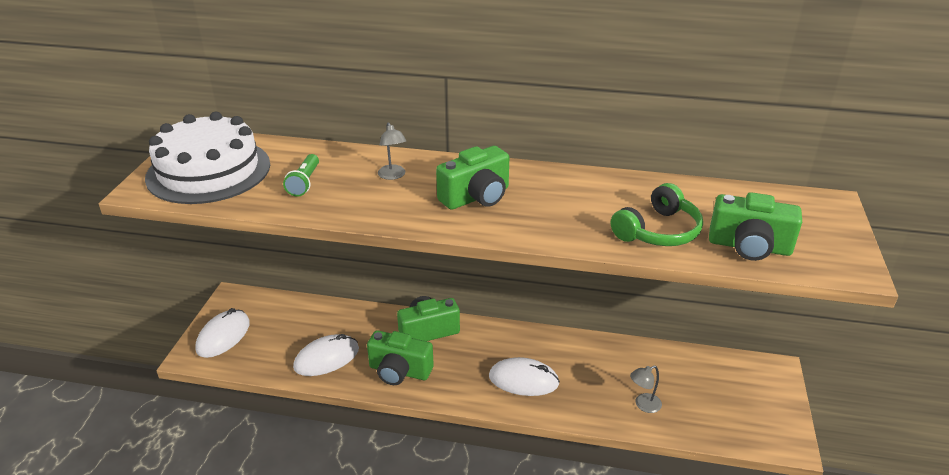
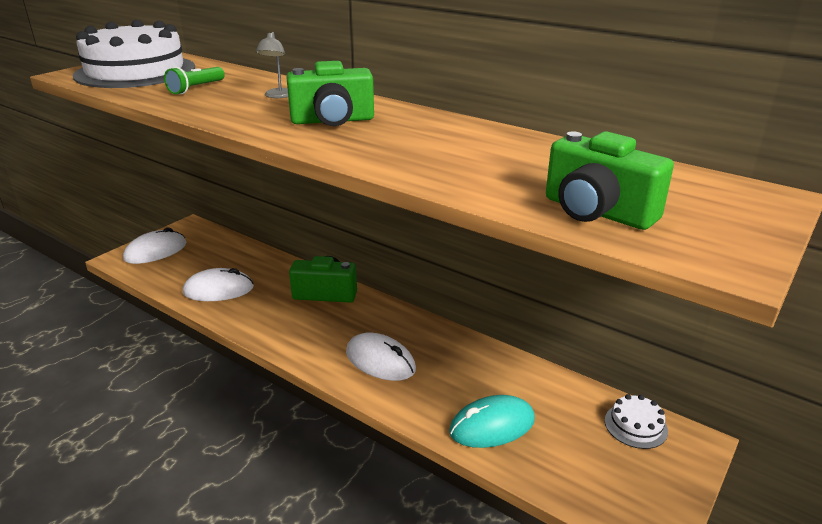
camera: 25 degrees right, 5 degrees down
(399, 371) = (270, 318): green camera -> none
(643, 405) = (492, 425): grey lamp -> turquoise mouse
(658, 231) = (494, 178): green headphones -> none
(734, 370) = (635, 425): none -> white cake

